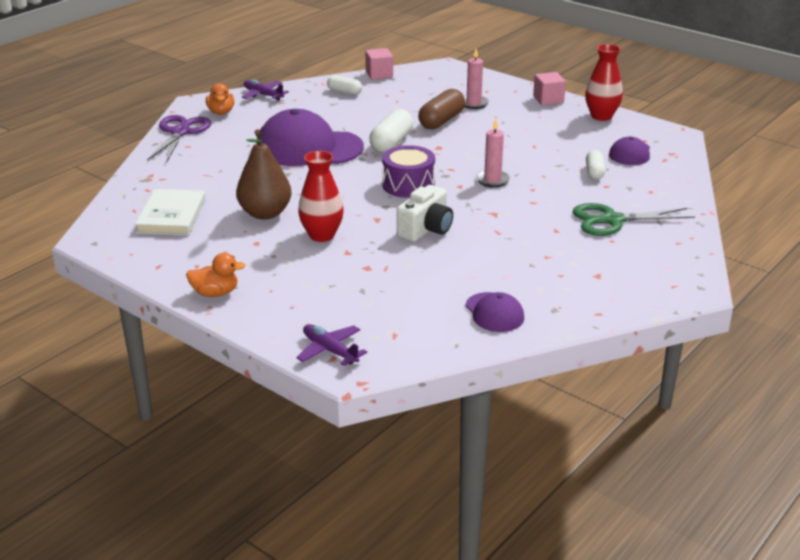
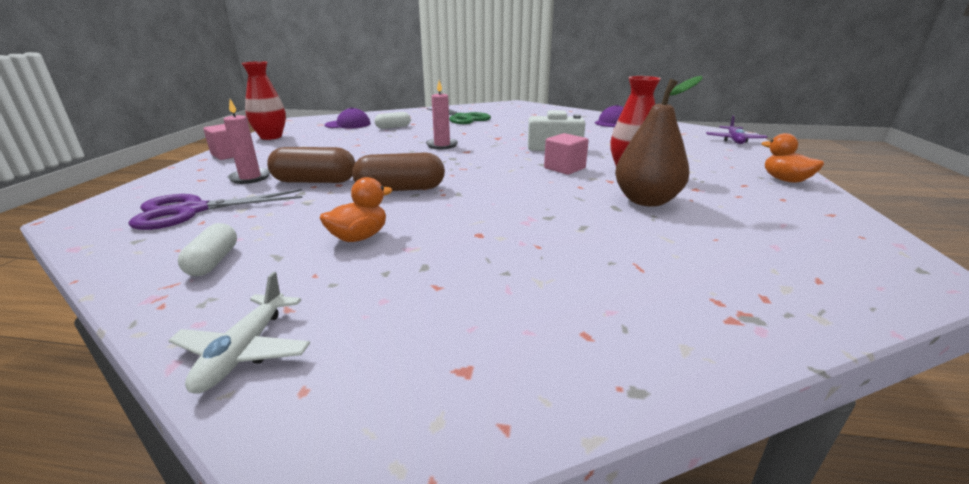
camera: 120 degrees left, 5 degrees down
(171, 216) = (763, 246): white book -> none
(180, 132) = (544, 381): purple scissors -> purple scissors (192, 211)
(221, 112) = (385, 371): orange duck -> orange duck (359, 237)
(263, 95) = (244, 351): purple plane -> white plane
(308, 148) = (463, 226): purple cap -> none
(379, 74) = (110, 255): pink cube -> pink cube (564, 168)
(391, 143) = (400, 189): white capsule -> brown capsule
(408, 185) = (490, 165): purple drum -> none

